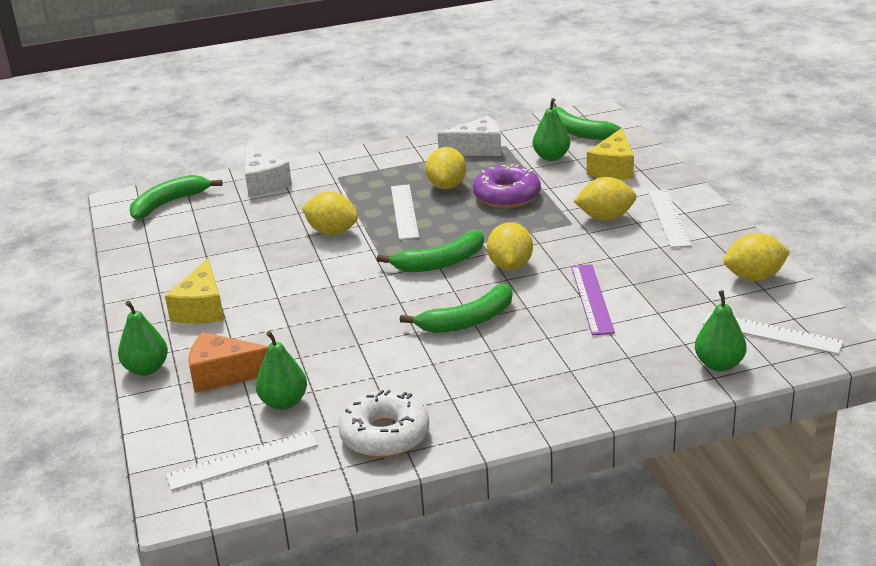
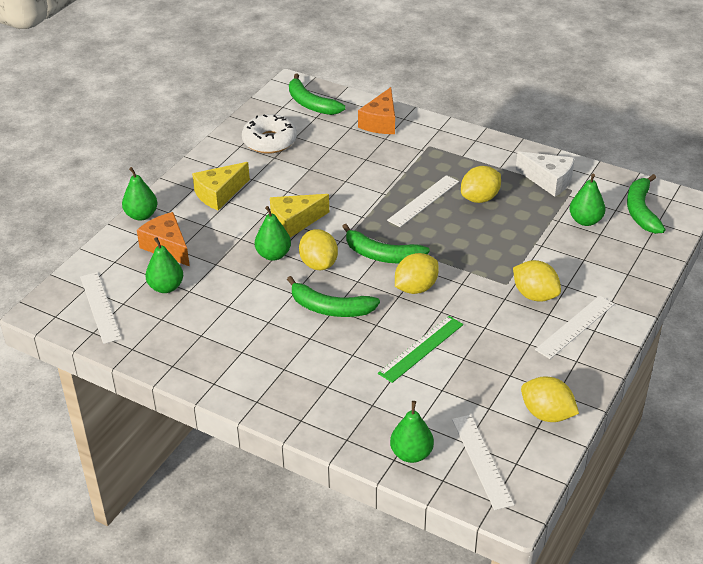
camera: 45 degrees right, 10 degrees up
(169, 203) = (311, 104): green banana -> green banana turned 135 degrees counterclockwise
(242, 460) = (100, 307): white ruler -> white ruler turned 45 degrees clockwise
(263, 183) = (380, 122): white cheese -> orange cheese
(332, 232) = (361, 187): yellow lemon -> yellow lemon (318, 264)
(344, 318) = (273, 255): none -> green pear
(385, 435) = (177, 347): white donut -> white donut (269, 141)
(507, 196) = (503, 233): purple donut -> none
(592, 299) = (421, 349): purple ruler -> green ruler
(613, 168) = (610, 259): yellow cheese -> yellow cheese (294, 222)

